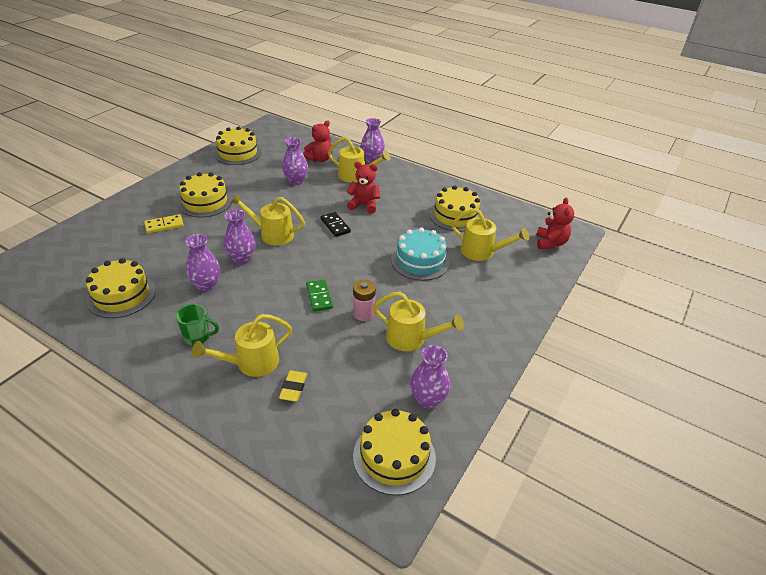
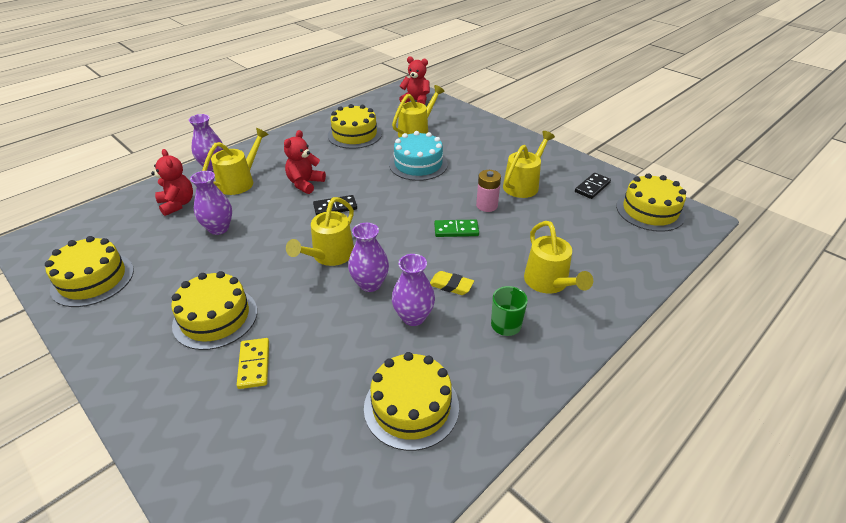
camera: 75 degrees left, 0 degrees up
(293, 388) = (582, 257): yellow eraser -> yellow eraser (451, 286)
(428, 399) = (592, 187): purple vase -> black domino

